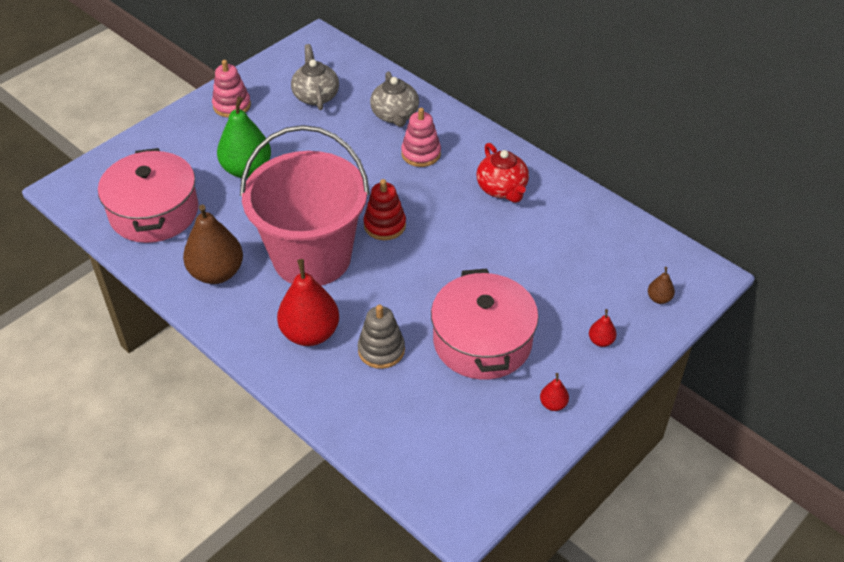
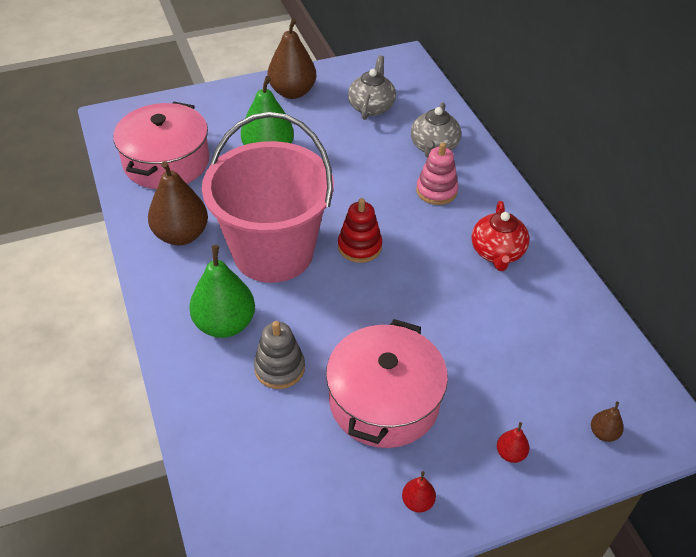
camera: 25 degrees right, 0 degrees up
(232, 105) = (292, 92): pink stacking toy -> brown pear
(310, 333) = (225, 324): red pear -> green pear

